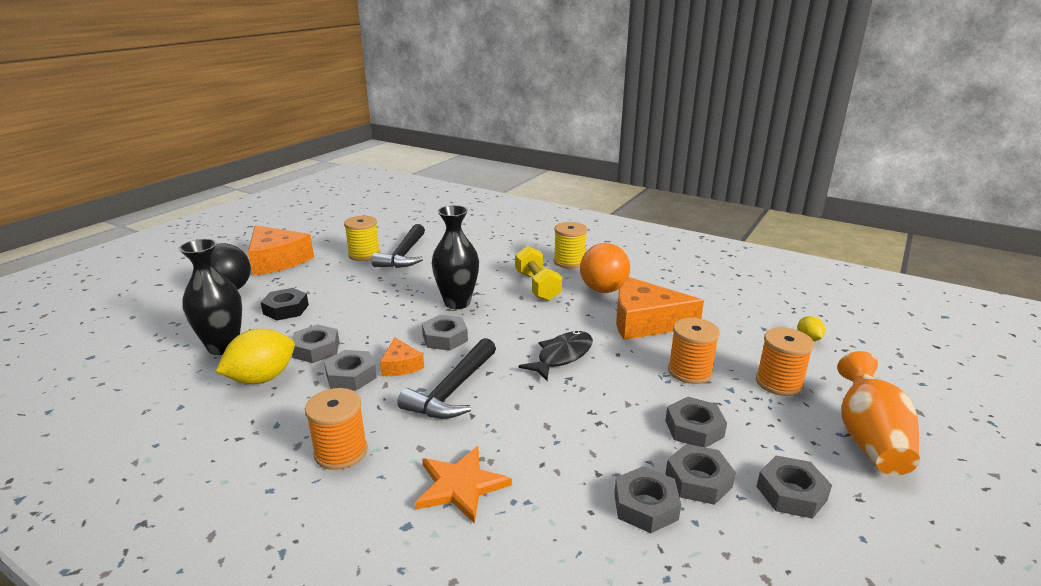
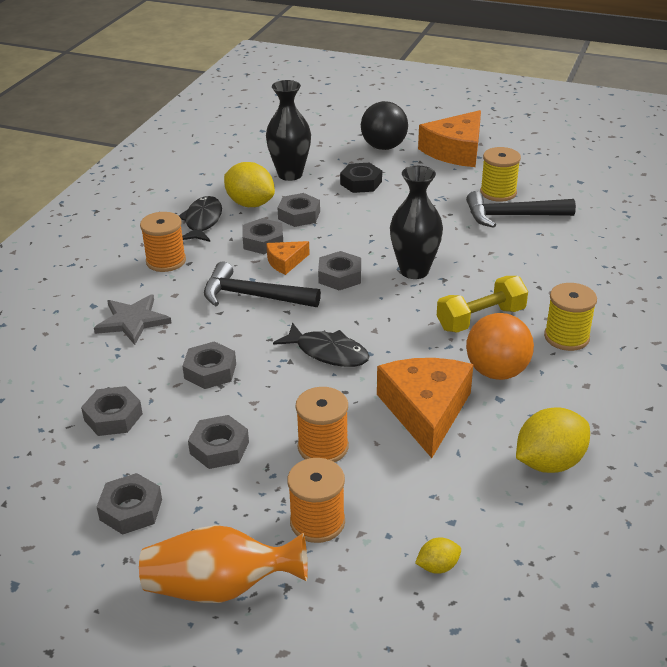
camera: 80 degrees right, 10 degrees up
(270, 417) = (202, 221): none -> black fish
(461, 486) = (132, 321): orange star -> grey star
(698, 480) = (145, 448): grey nut -> grey nut (210, 371)
(700, 288) = (549, 462): none -> yellow lemon

